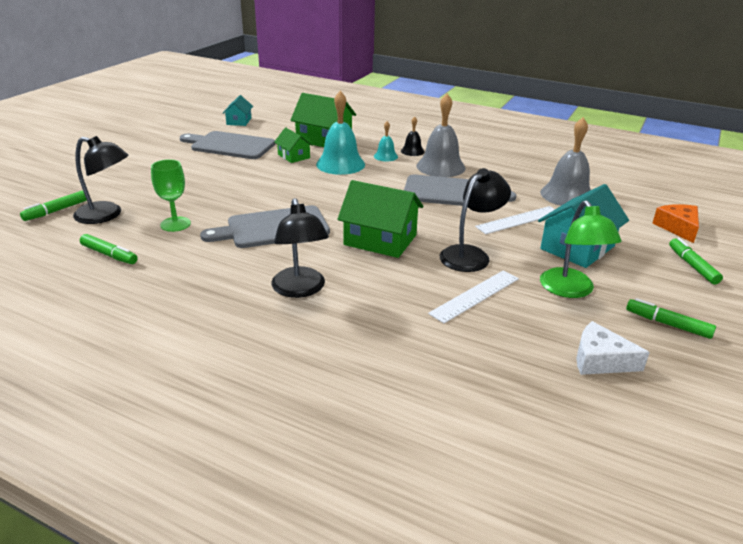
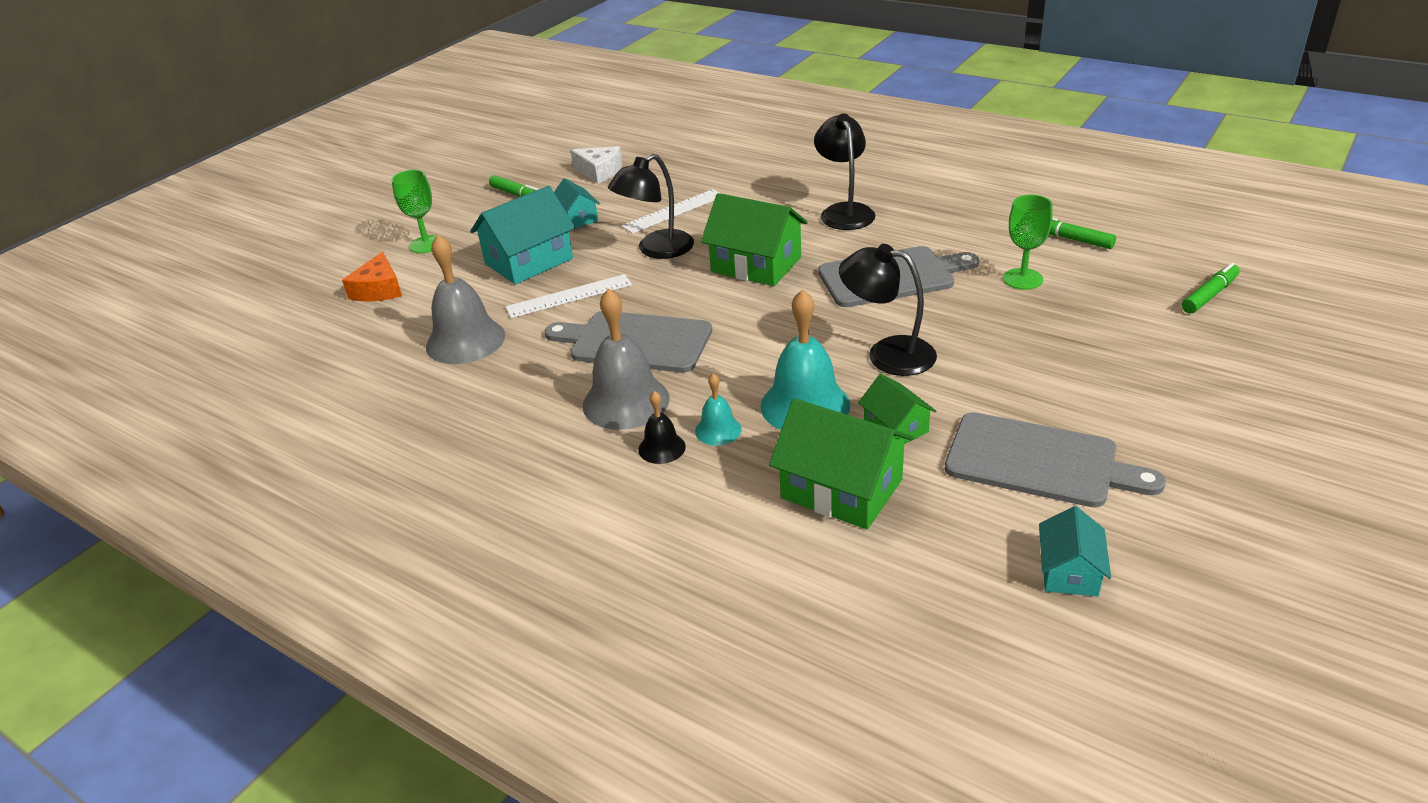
camera: 170 degrees left, 5 degrees up
(106, 215) = (1129, 290): black lamp -> black lamp (887, 354)
(571, 290) = (577, 218): green lamp -> turquoise house
(692, 266) = (426, 244): green marker -> green goblet

